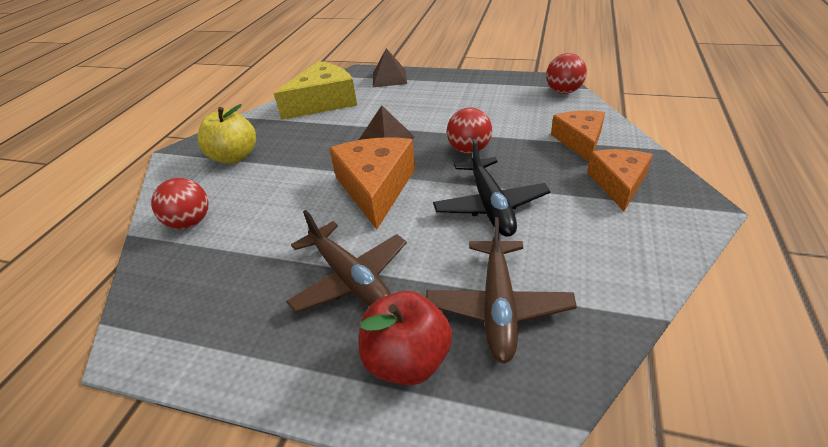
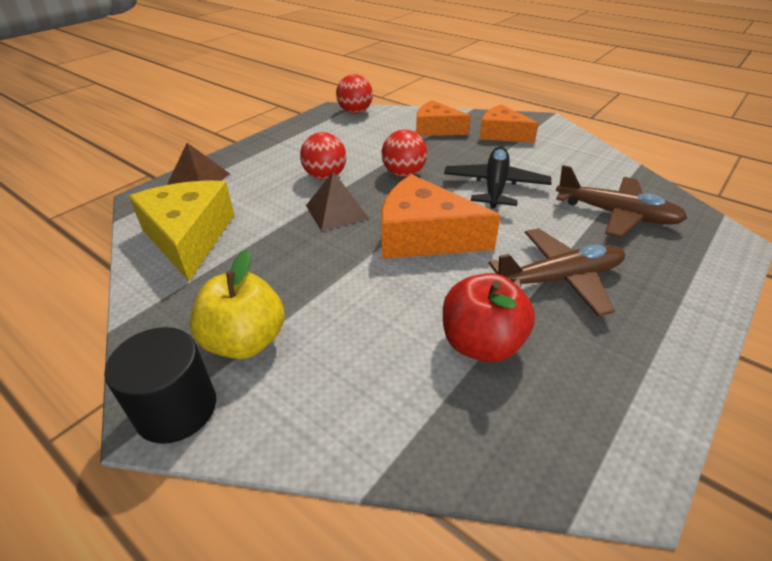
camera: 70 degrees left, 0 degrees up
(182, 157) = (176, 409): none -> black cylinder
(190, 222) = (385, 405): red ball -> red ball (325, 176)
(407, 360) = (664, 268): red apple -> red apple (481, 344)
(490, 205) = (495, 186): black plane -> black plane turned 90 degrees counterclockwise

